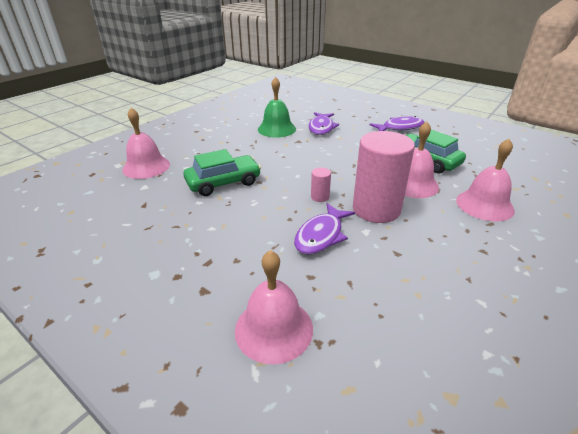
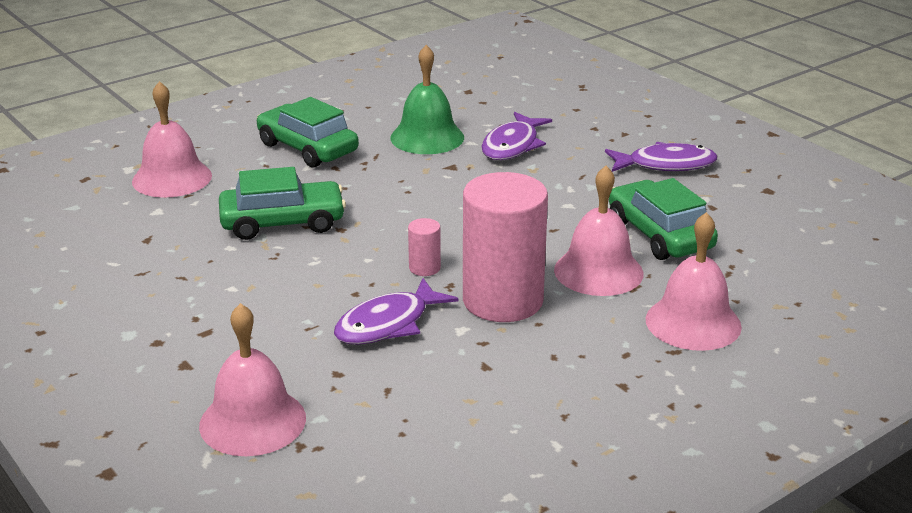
camera: 15 degrees right, 5 degrees down
(217, 141) = (307, 148): none -> green car

